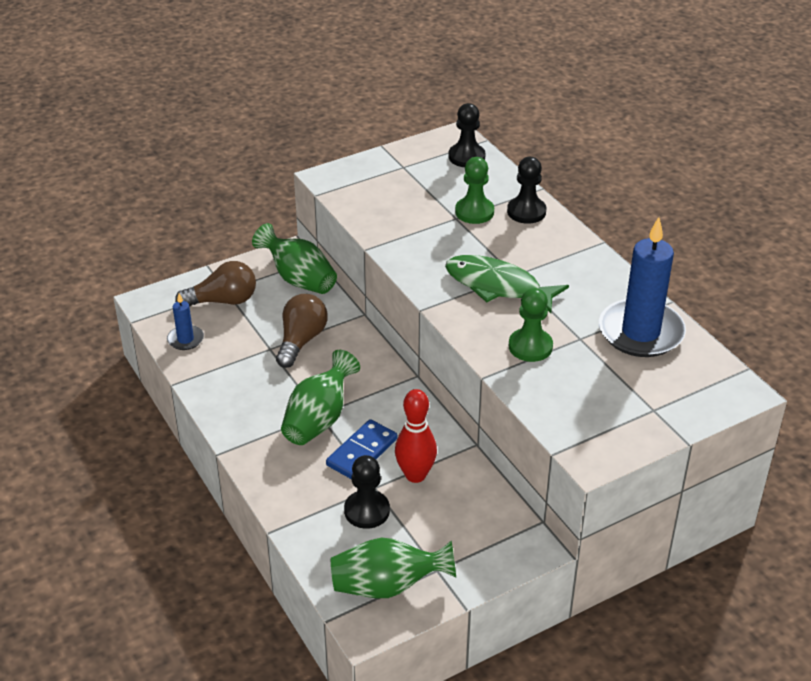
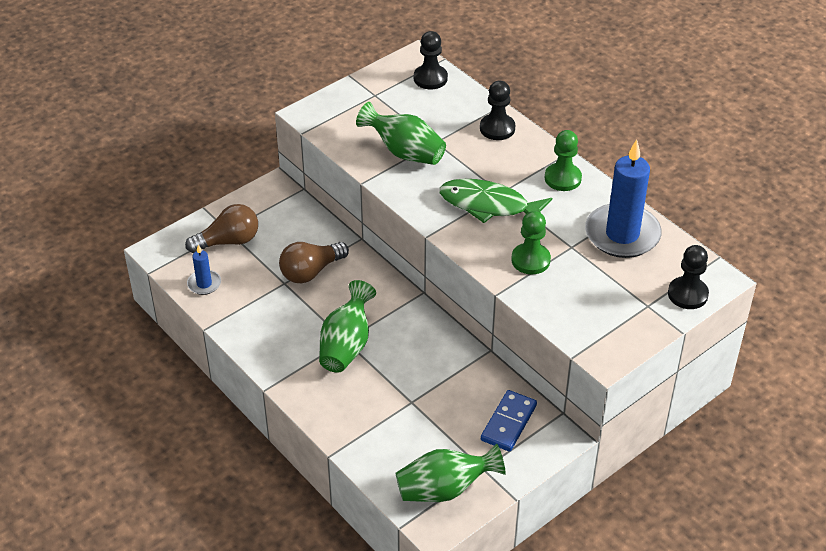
camera: 10 degrees left, 5 degrees up
(298, 279) = (292, 211): green vase -> green vase (404, 152)
(301, 341) = (311, 272): brown light bulb -> brown light bulb turned 135 degrees counterclockwise
(362, 452) = (392, 371): blue domino -> blue domino (508, 423)
(367, 511) = (410, 424): black pawn -> black pawn (687, 294)
(415, 475) = (444, 386): red bowling pin -> none
(474, 212) = (451, 134): green pawn -> green pawn (562, 178)

